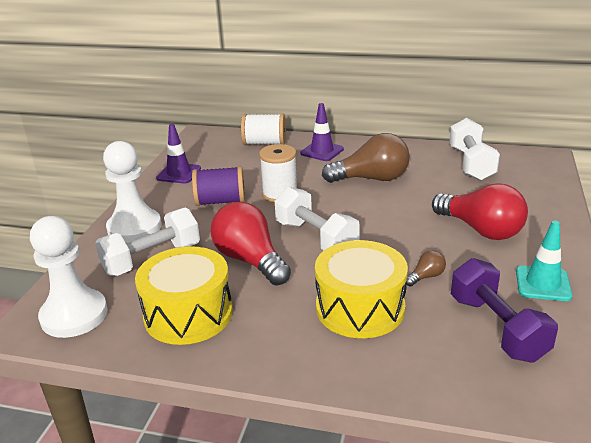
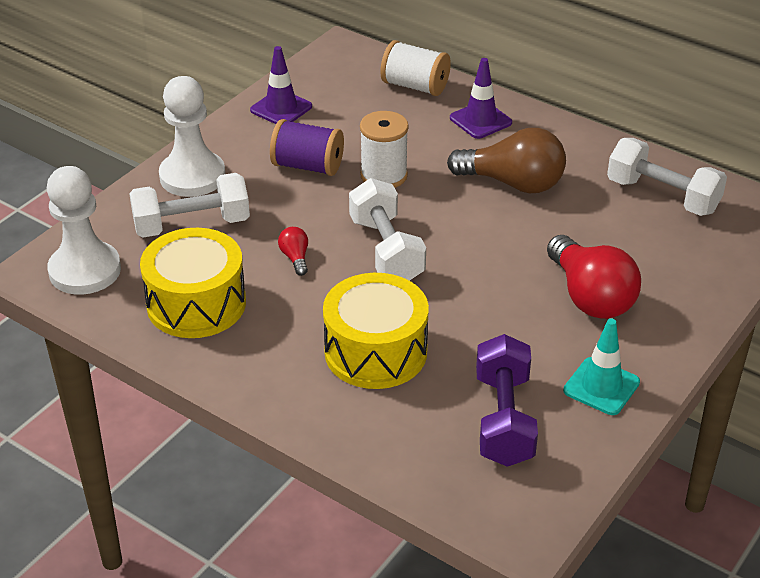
camera: 20 degrees right, 10 degrees up
(250, 260) = (295, 258): red light bulb -> red light bulb, size x0.44
(426, 276) = (475, 337): brown light bulb -> none
(471, 164) = (662, 196): white dumbbell -> white dumbbell turned 75 degrees counterclockwise

